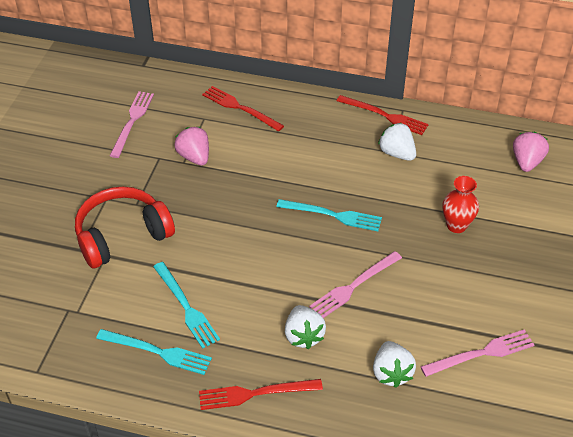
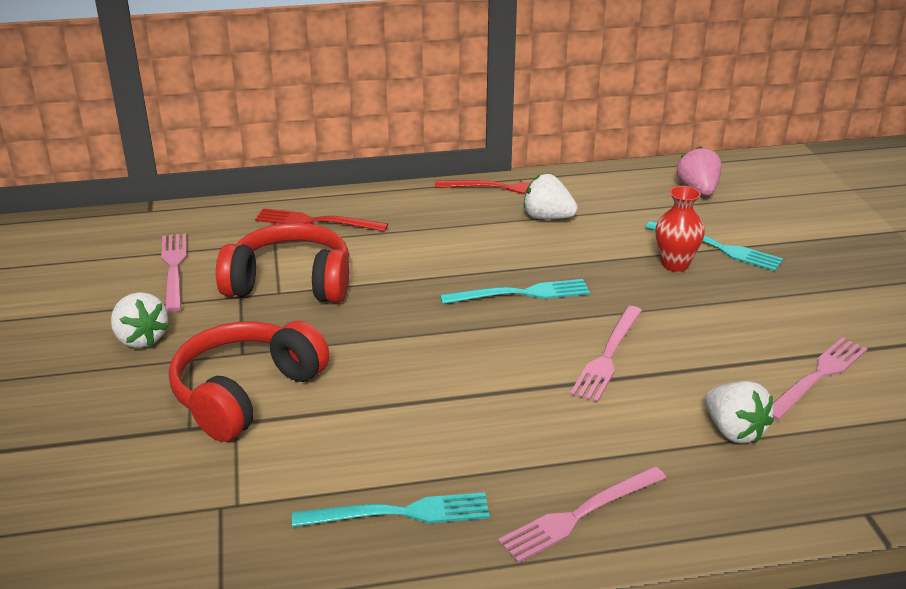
camera: 25 degrees left, 15 degrees down
(186, 307) = (401, 446): turquoise fork -> turquoise fork (716, 247)
(194, 157) = (290, 283): pink strawberry -> red headphones
(255, 393) = (580, 514): red fork -> pink fork
(303, 336) = (589, 427): white strawberry -> white strawberry (141, 339)

